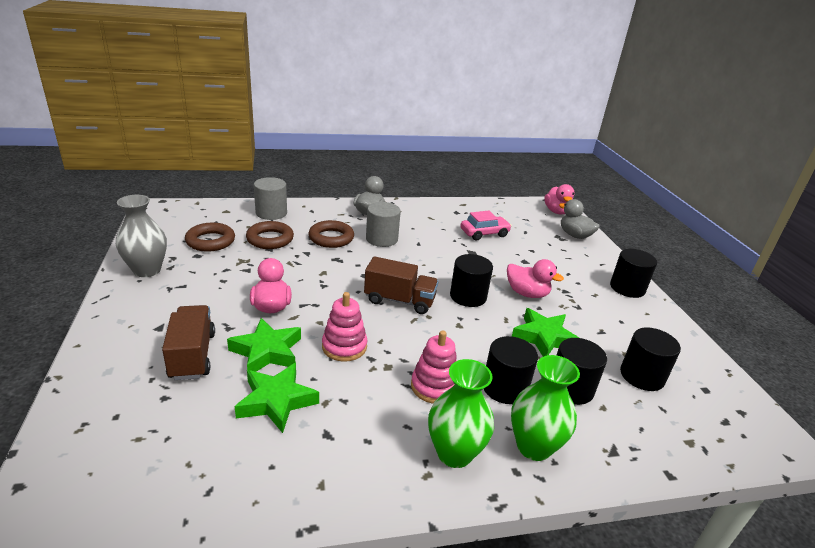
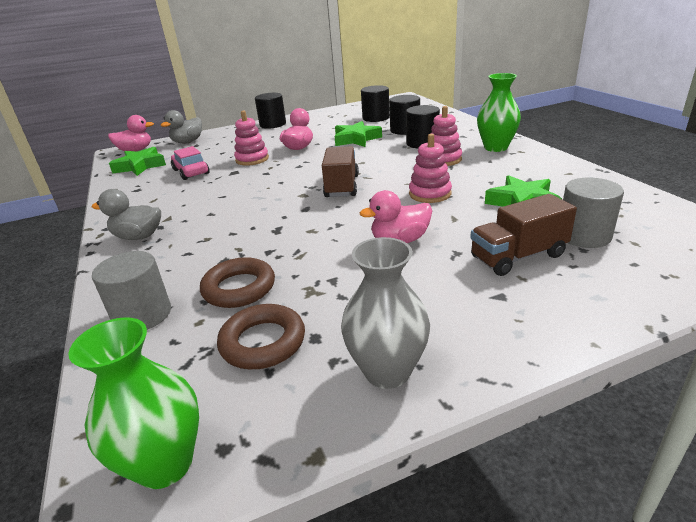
camera: 95 degrees left, 0 degrees up
(267, 351) = (471, 222): green star -> green star (140, 166)
(331, 238) = (223, 245): brown ring -> none
(381, 239) = (217, 215): grey cylinder -> grey cylinder (584, 235)
(468, 296) = (316, 164): black cylinder -> none
(502, 263) = (252, 159): none -> pink stacking toy
(533, 447) = (466, 133): green vase -> green vase (165, 464)

